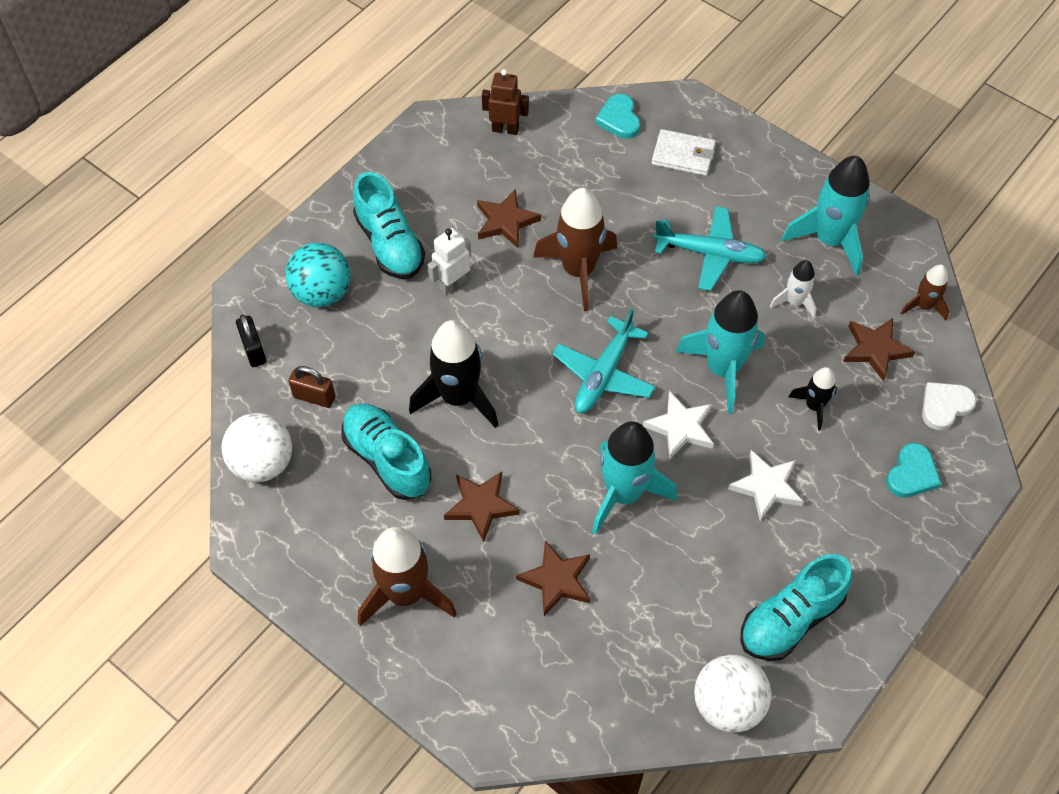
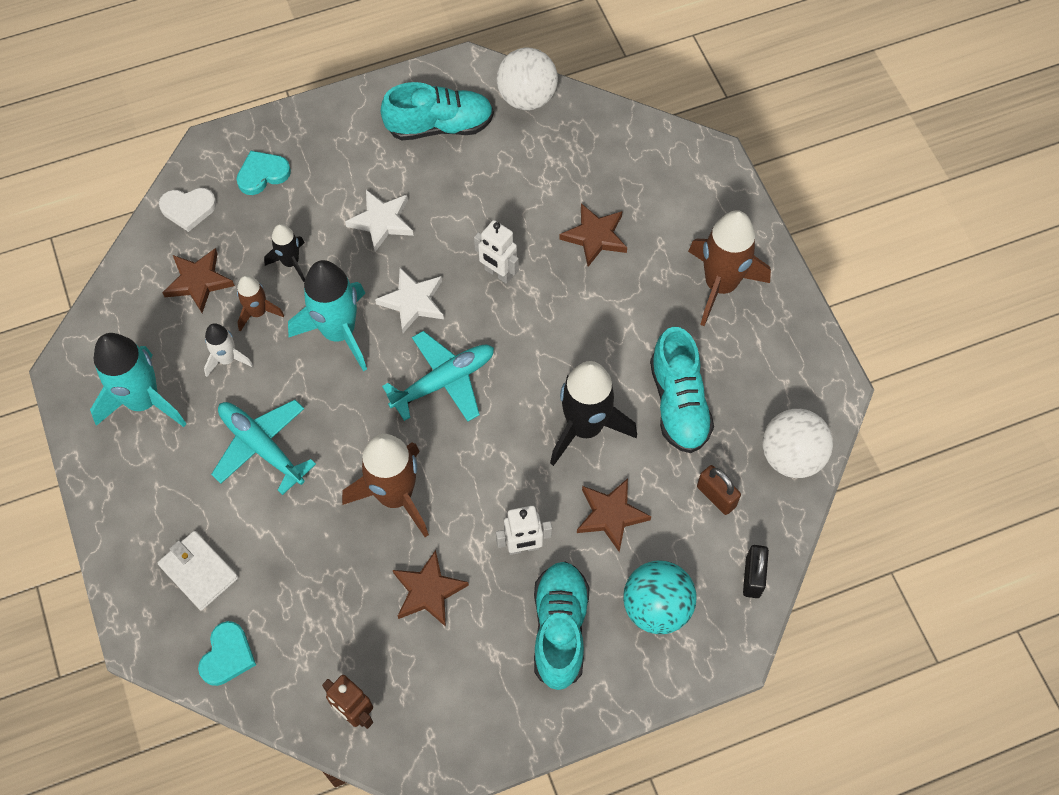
camera: 150 degrees left, 5 degrees up
(481, 506) = (621, 322): brown star -> brown star (611, 515)
(624, 494) = (498, 273): turquoise rocket -> white robot
(924, 306) = (123, 296): brown rocket -> brown rocket (258, 312)

